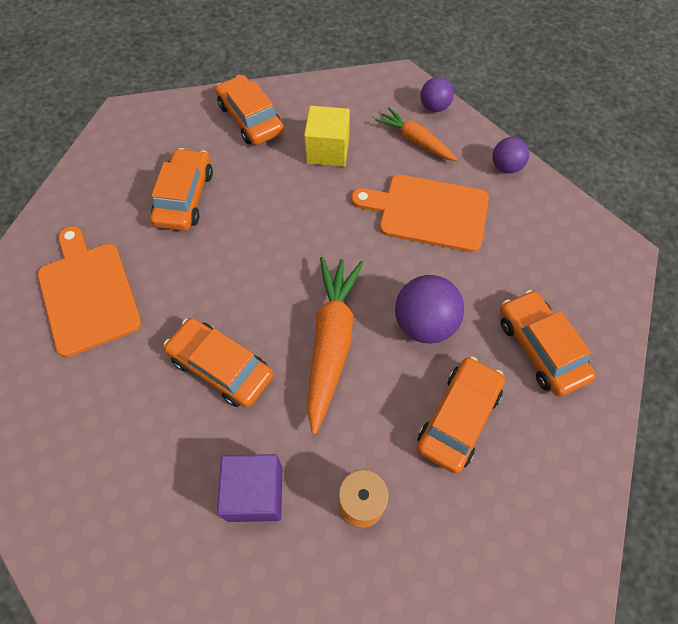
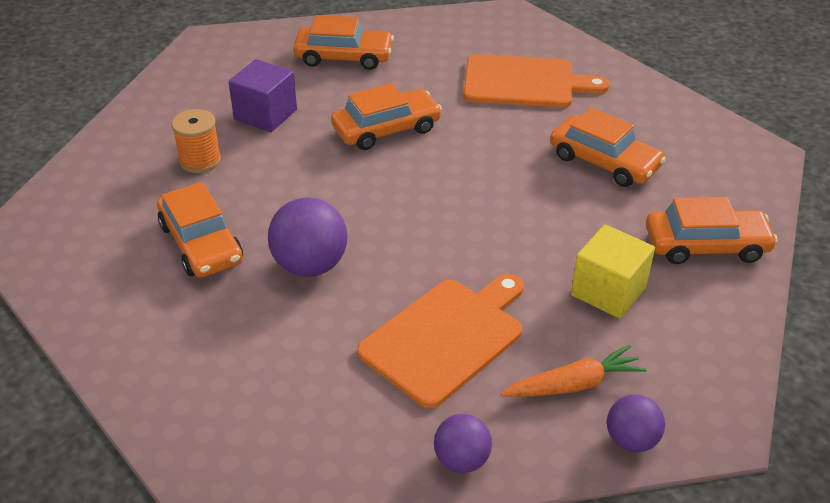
camera: 120 degrees right, 20 degrees down
(331, 343) = (350, 196): orange carrot -> none
(540, 348) = (200, 339): orange car -> orange car (344, 57)

